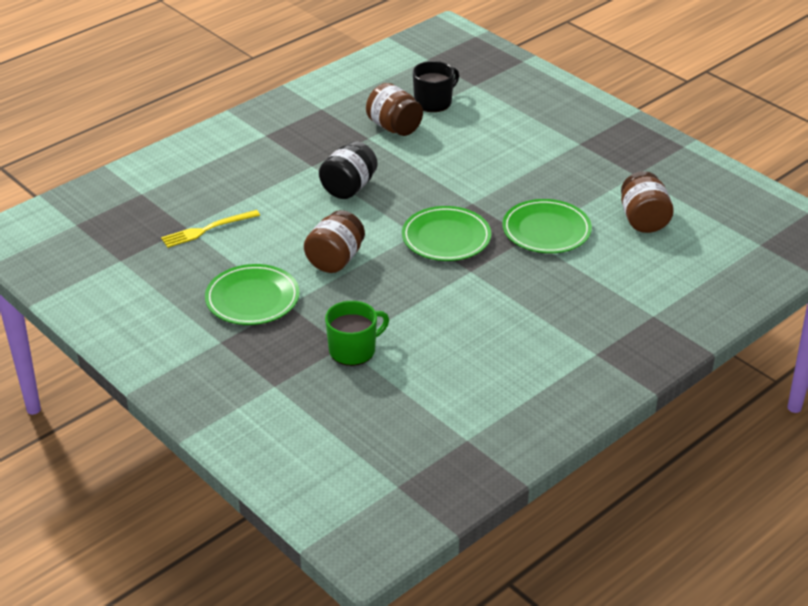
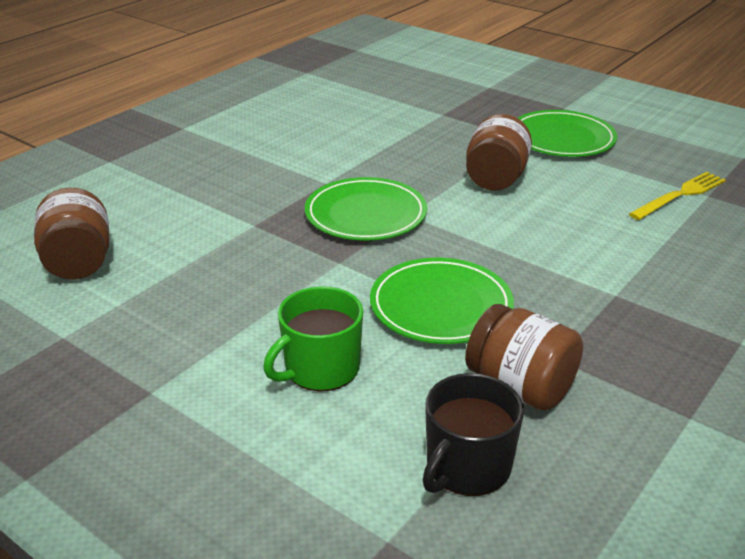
camera: 170 degrees right, 5 degrees down
(349, 188) = (534, 265): black jar -> none
(353, 350) = (430, 112): green mug -> green mug (320, 369)
(546, 230) = (227, 236): green plate -> green plate (441, 306)

